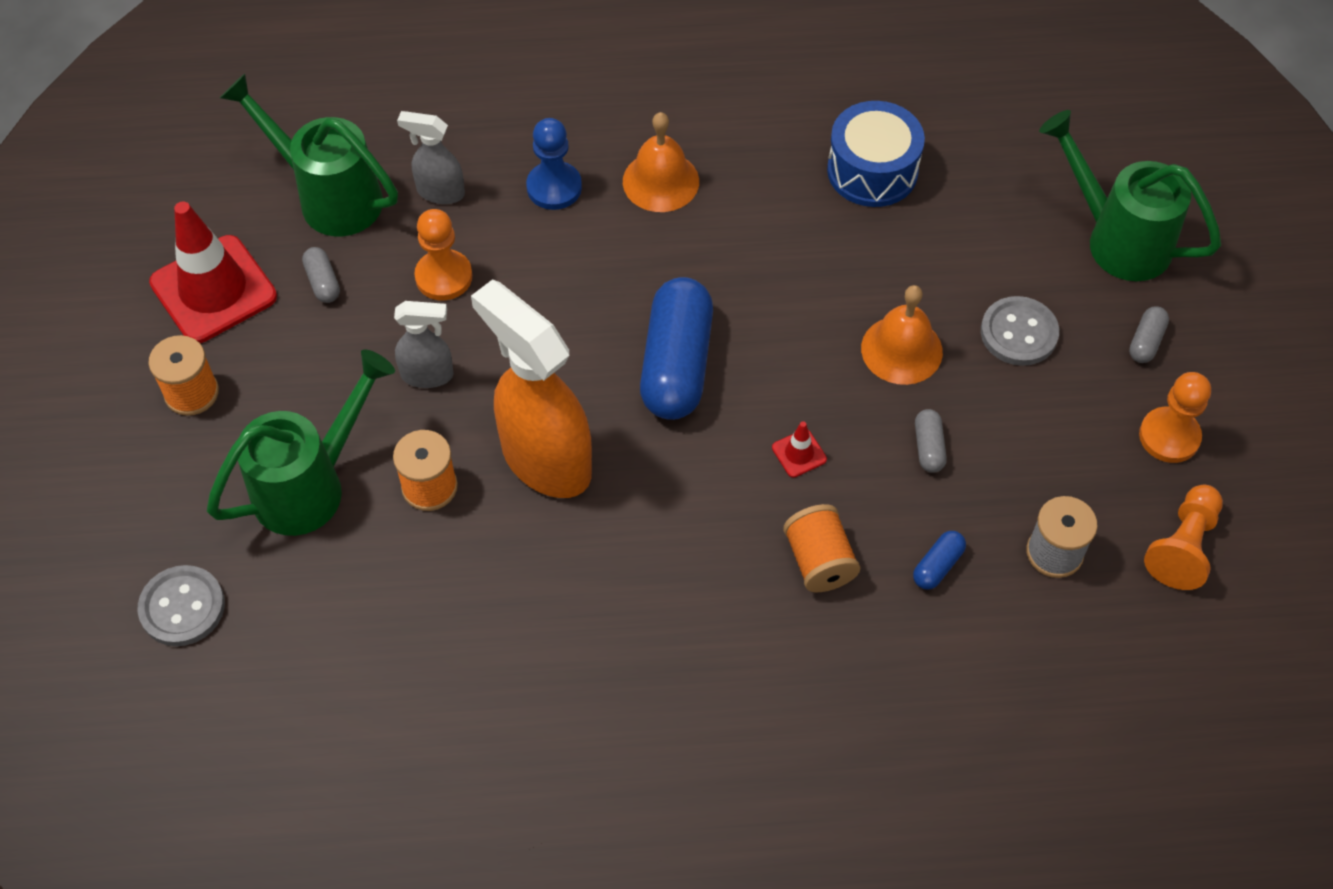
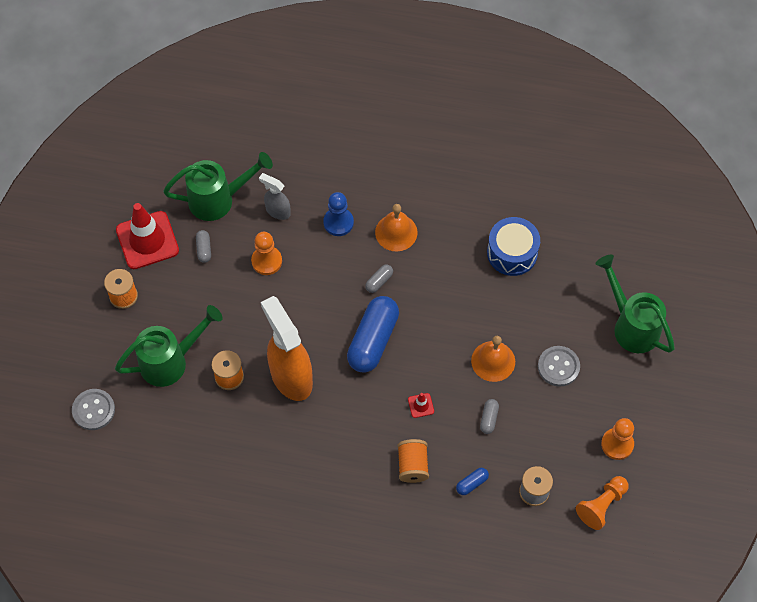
camera: 15 degrees right, 5 degrees up
(329, 196) = (219, 199): green watering can -> green watering can turned 120 degrees clockwise
(428, 375) = (244, 315): grey spray bottle -> none
(1146, 341) = (625, 388): grey capsule -> grey capsule (379, 281)

